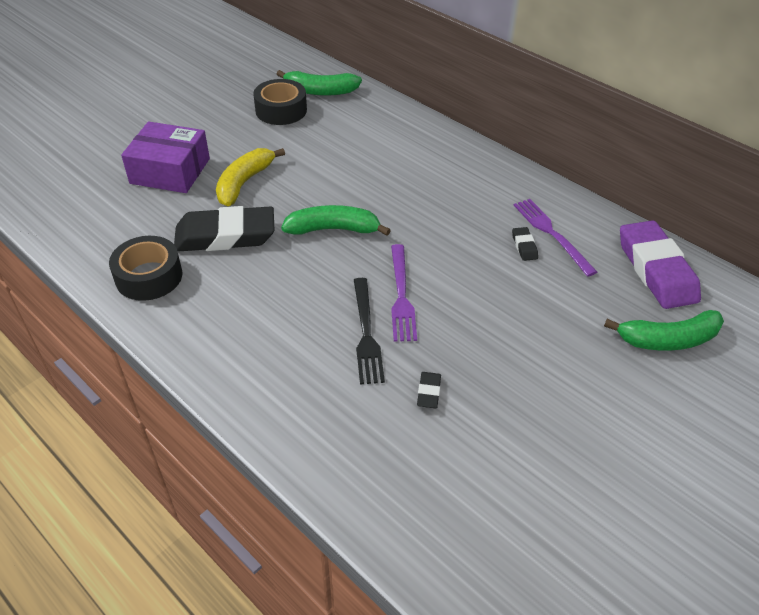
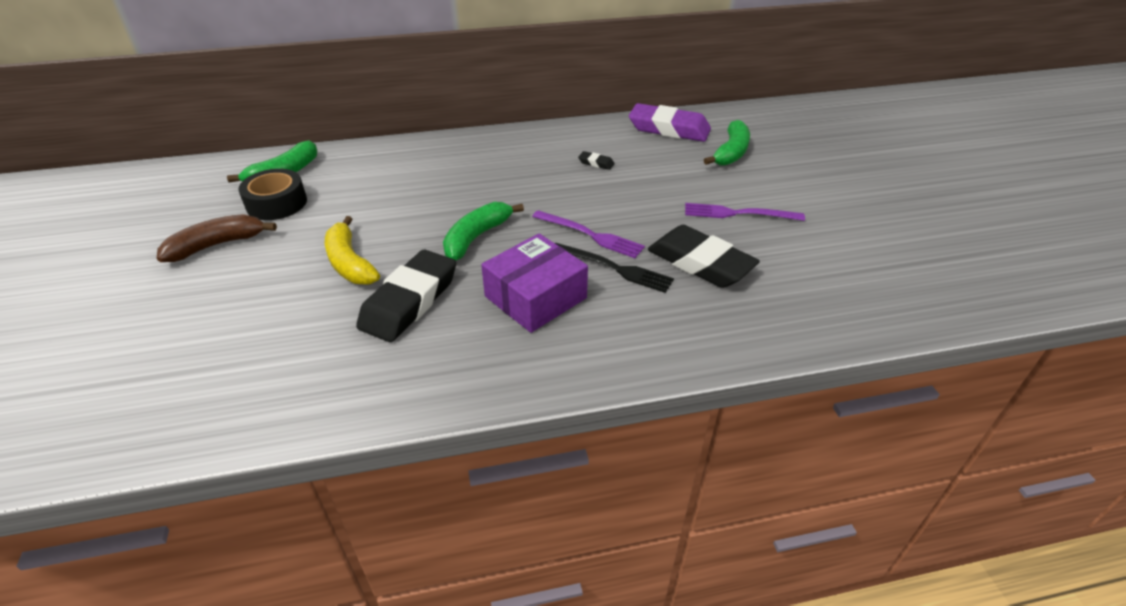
camera: 55 degrees left, 5 degrees down
(149, 276) = (407, 374): black tape -> none
(170, 171) = (263, 304): purple box -> purple box (535, 297)
(212, 115) = (217, 245): none -> brown banana
(428, 392) = (700, 263): black eraser -> black eraser, size x2.47
(552, 234) = (596, 148): purple fork -> purple fork (738, 213)

